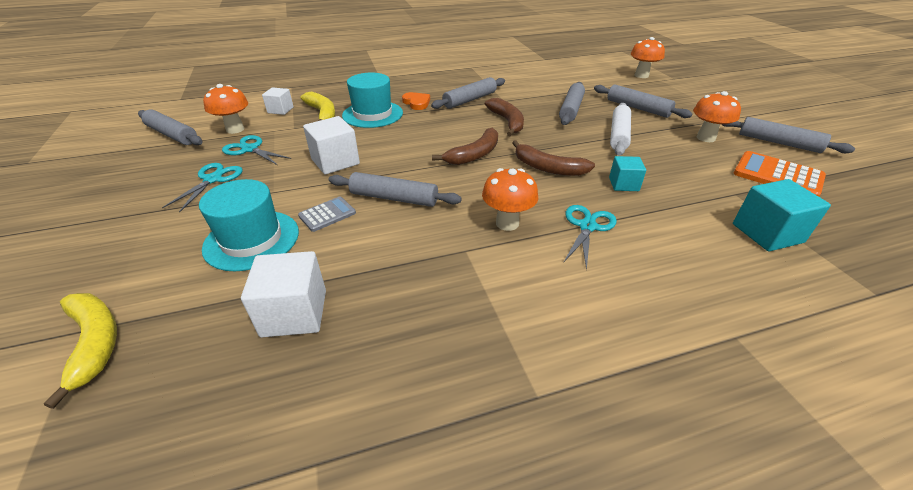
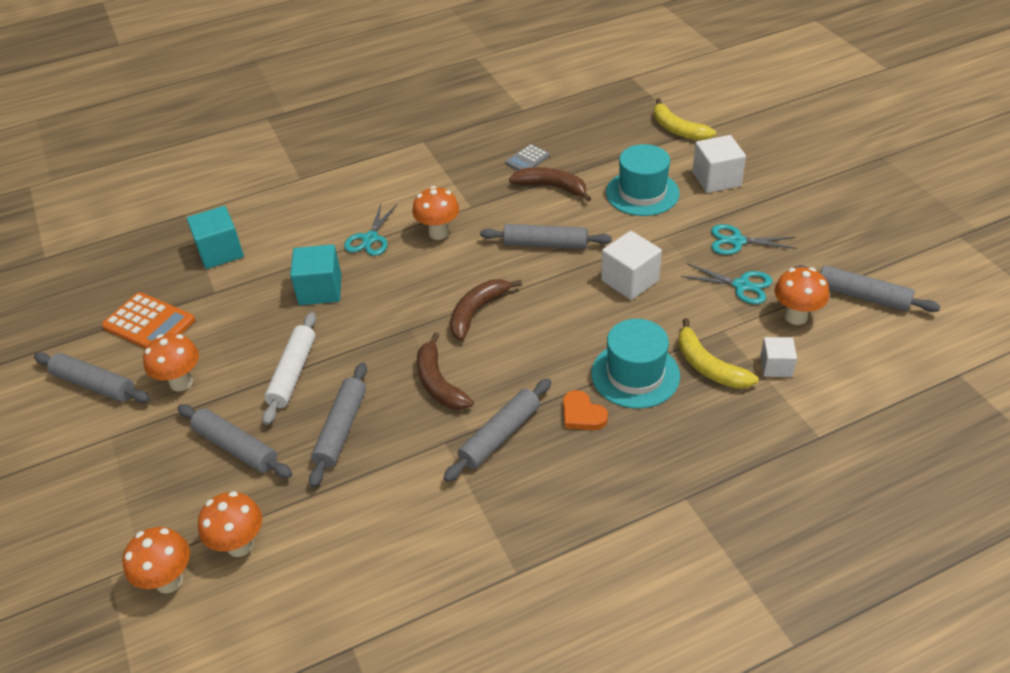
camera: 175 degrees right, 5 degrees up
(213, 179) = (737, 241): turquoise scissors -> turquoise scissors turned 90 degrees clockwise
(294, 313) = (573, 156): white cube -> white cube (716, 179)
(327, 214) = (597, 221): grey calculator -> grey calculator (527, 159)
(548, 168) = (394, 302): brown banana -> brown banana (552, 187)
(611, 81) = (240, 545): none -> orange mushroom
(623, 184) = (320, 290): turquoise cube -> turquoise cube, size x1.61

